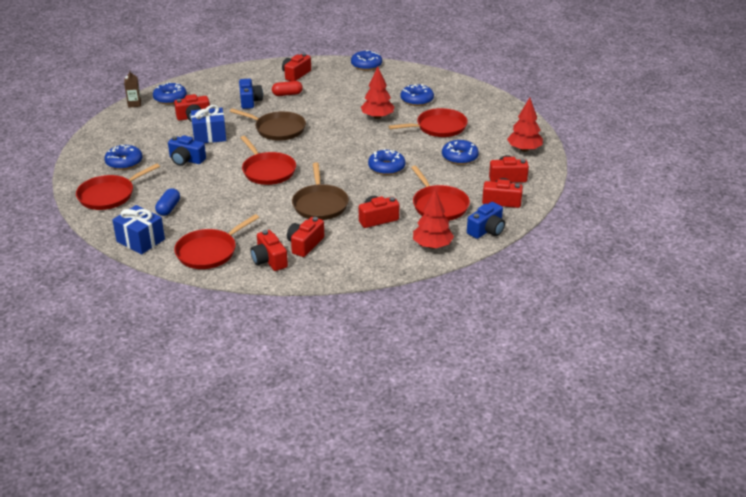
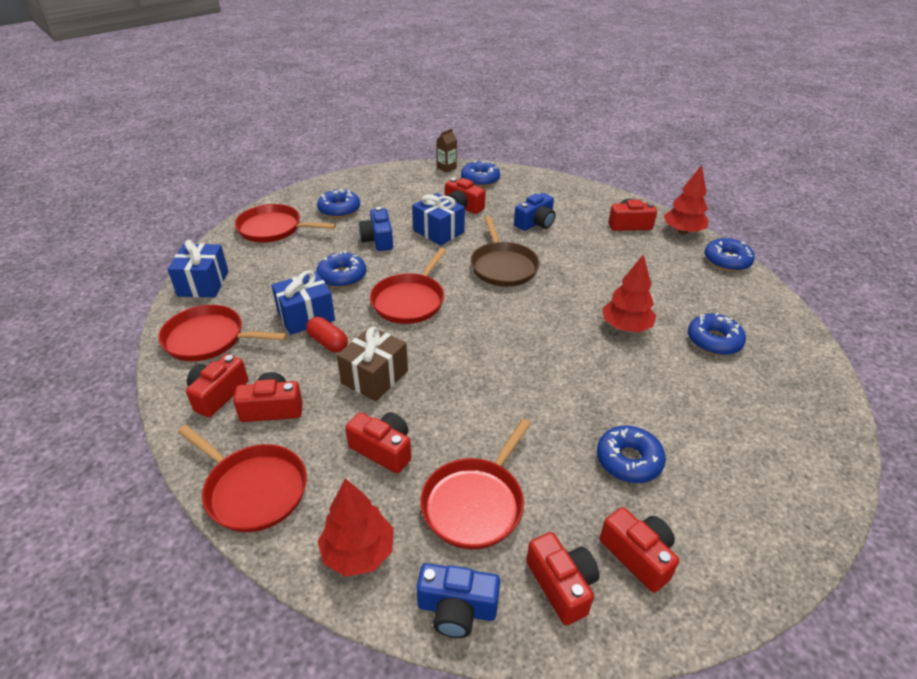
camera: 55 degrees right, 5 degrees up
(168, 208) = (276, 272): blue capsule -> none
(234, 210) = (306, 316): none -> blue gift
(287, 94) = (582, 238): red capsule -> red capsule (328, 342)
(320, 204) = (374, 377): brown pan -> brown gift
(386, 167) = (518, 395): blue donut -> blue donut (342, 276)
(438, 127) = (676, 396): red pan -> red pan (253, 489)
(524, 149) = (747, 535): red tree -> red tree (683, 231)

